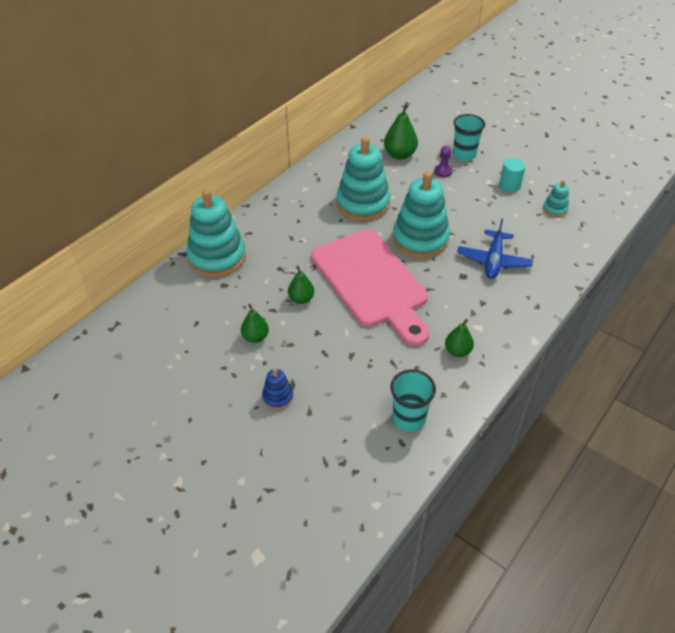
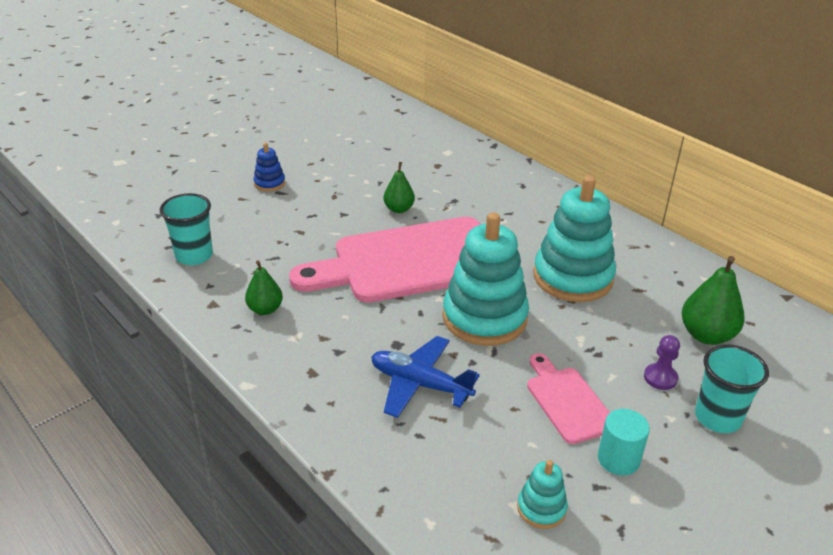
camera: 100 degrees right, 10 degrees down
(217, 257) = (482, 164): turquoise stacking toy -> none
(255, 337) = (353, 177): green pear -> none
(477, 203) = (567, 401): none -> pink cutting board

